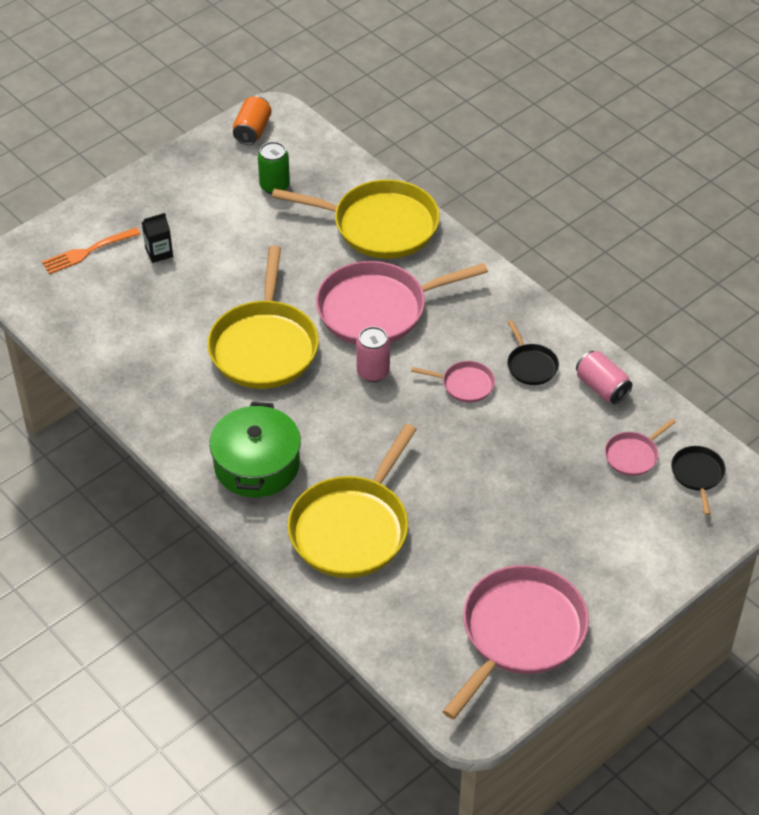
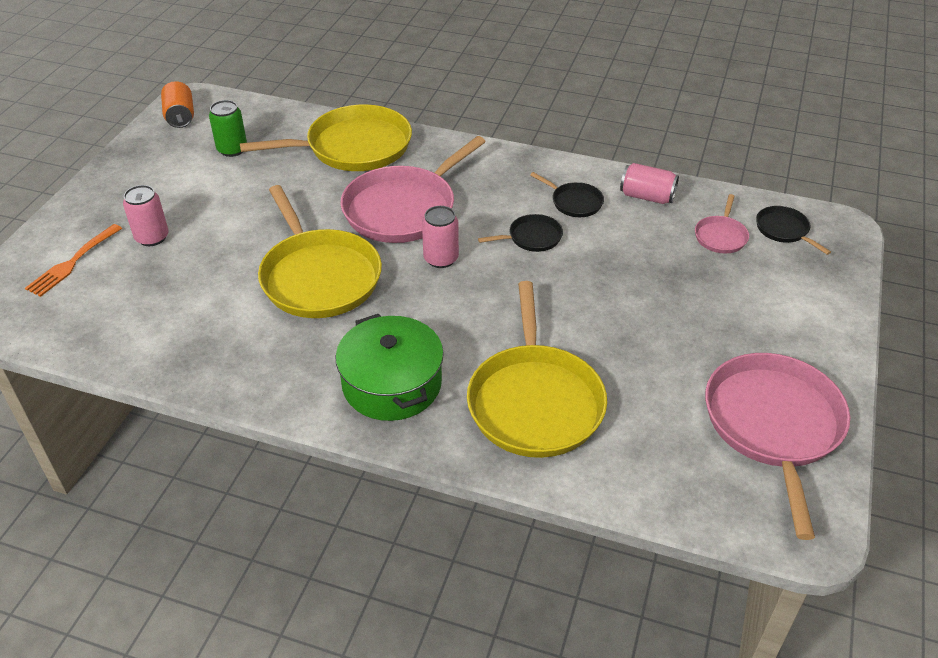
camera: 30 degrees left, 5 degrees down
(159, 252) = (152, 237): black carton -> pink can
(465, 384) = (532, 237): pink pan -> black pan

